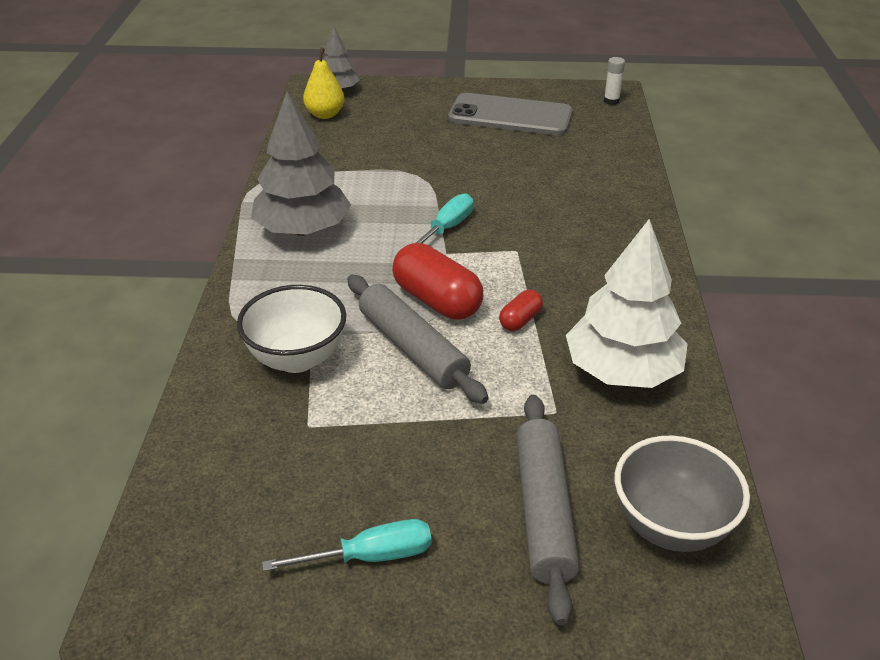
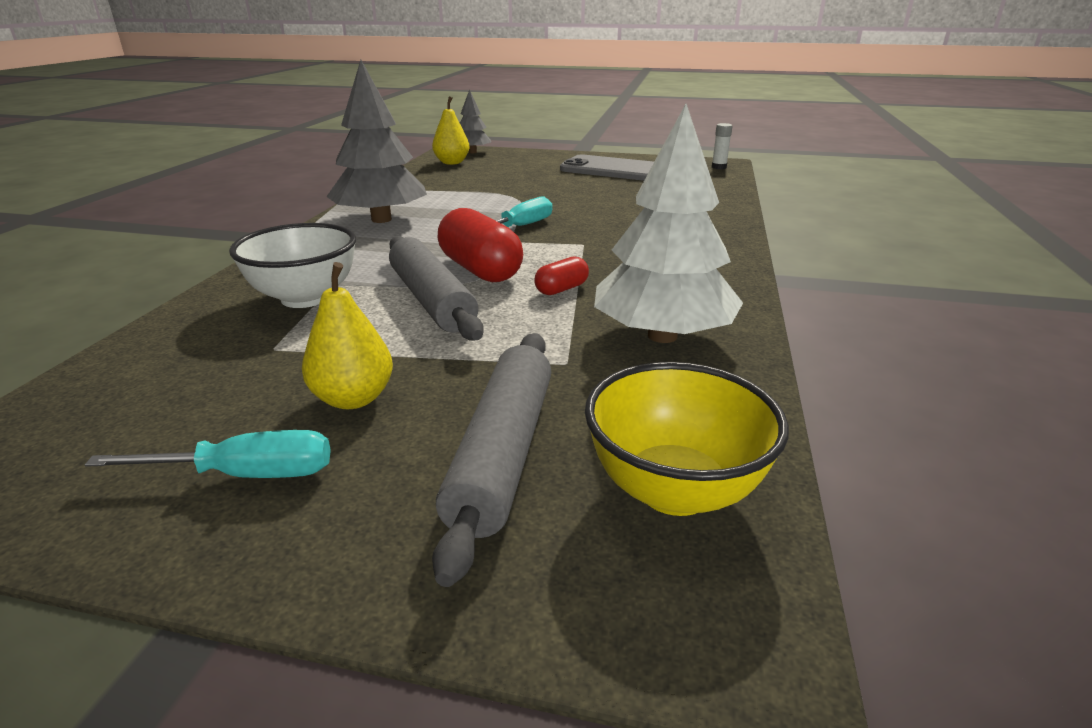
camera: 10 degrees right, 10 degrees down
(407, 473) = (353, 398): none -> yellow pear
(670, 526) = (674, 490): grey bowl -> yellow bowl

